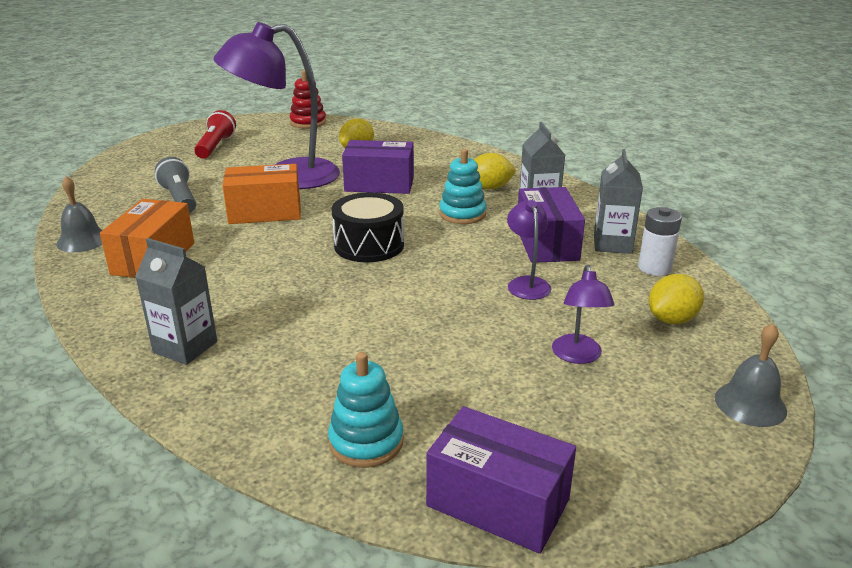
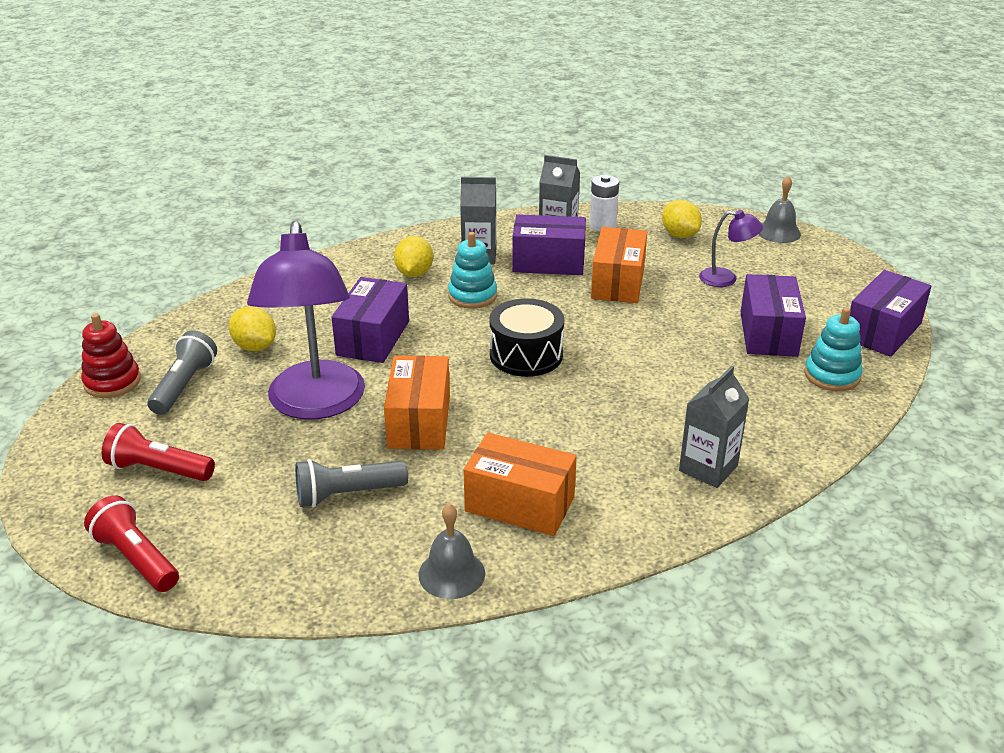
camera: 80 degrees left, 5 degrees up
(133, 154) = (136, 558): none -> red flashlight
(306, 139) = (184, 385): none -> grey flashlight
(454, 389) = (768, 333): none -> purple box
(526, 283) = (618, 282): purple lamp -> orange box

